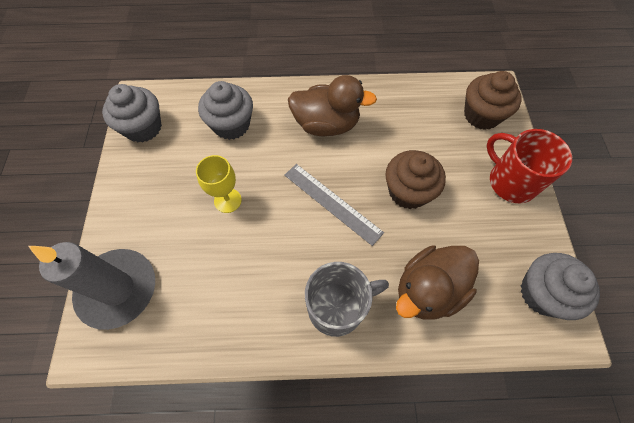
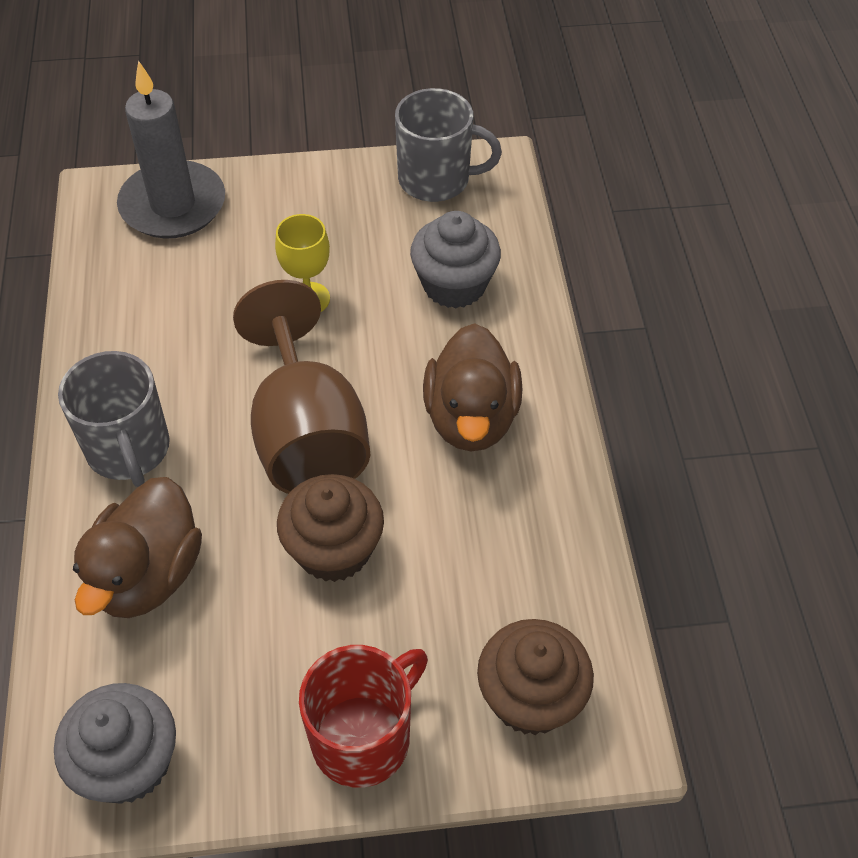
camera: 85 degrees right, 10 degrees down
(143, 127) = (436, 180): grey cupcake -> grey mug
(332, 203) = (307, 435): grey ruler -> brown goblet
(428, 290) = (147, 575): brown duck -> brown duck turned 120 degrees counterclockwise

